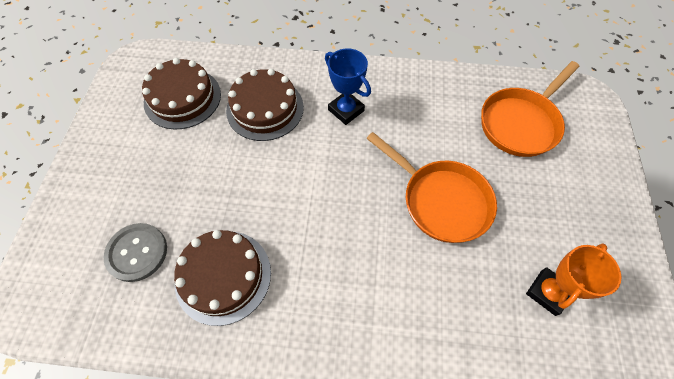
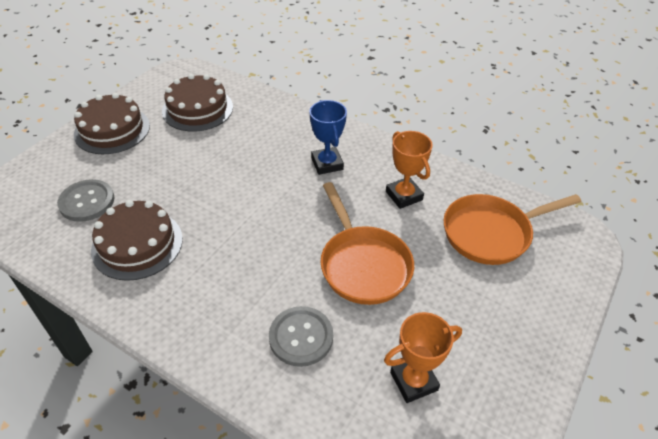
camera: 25 degrees right, 15 degrees down
(265, 108) = (258, 139): brown cake -> brown cake (112, 130)
(431, 116) = (404, 195): none -> orange trophy
(435, 298) = (301, 337): none -> grey button

